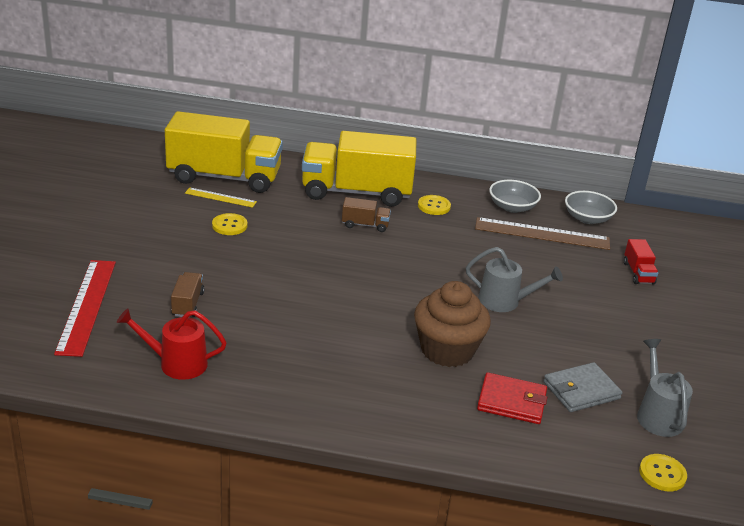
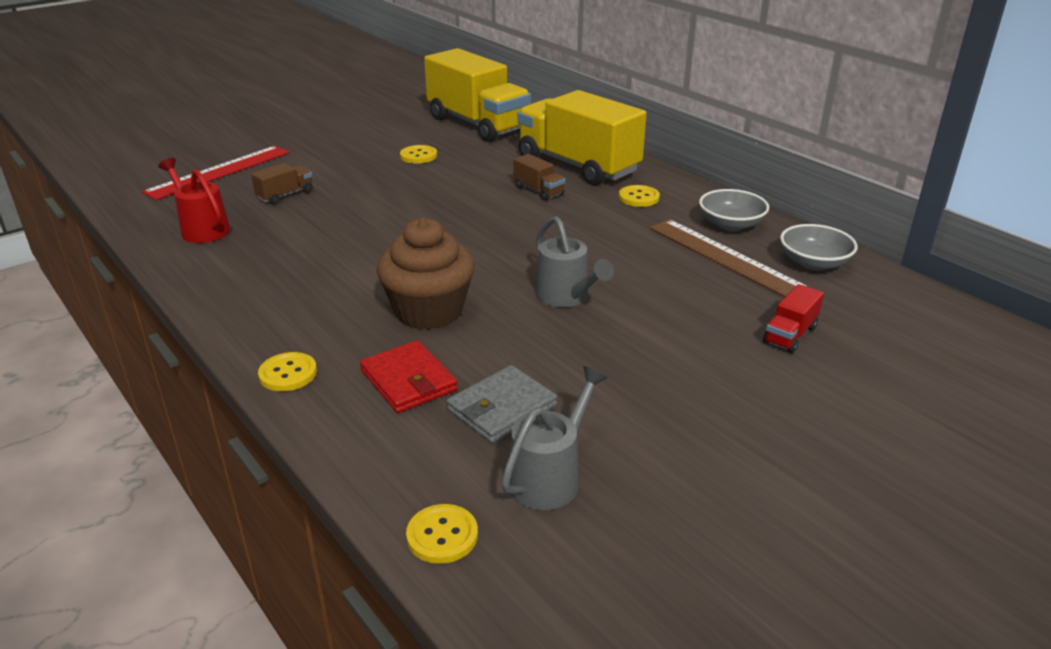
camera: 45 degrees right, 0 degrees up
(220, 197) = (448, 136): yellow ruler -> none
(440, 436) = (288, 373): none -> yellow button
(581, 390) = (501, 408): grey wallet -> grey wallet turned 60 degrees counterclockwise

